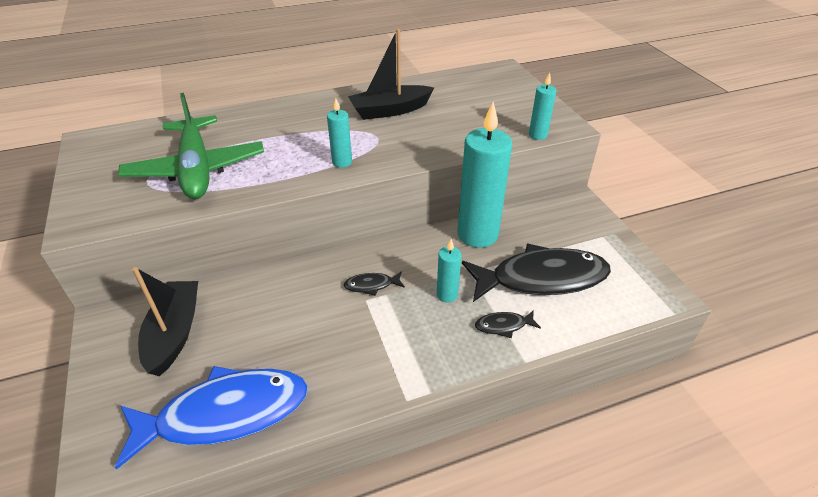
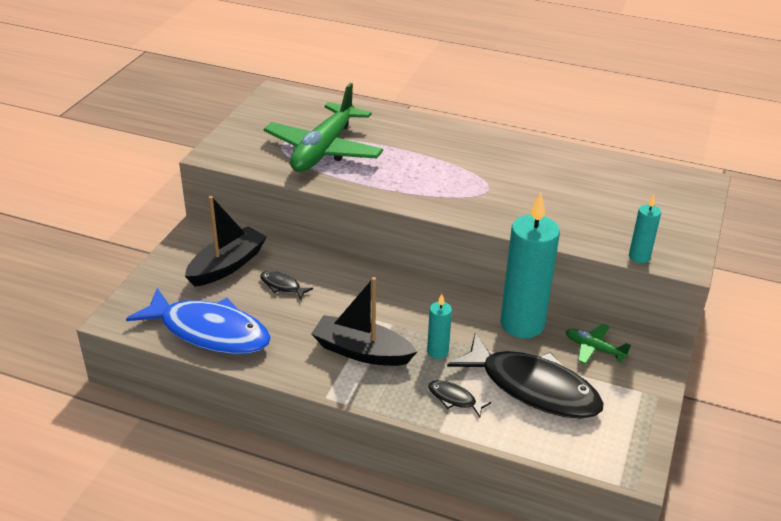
camera: 40 degrees right, 5 degrees down
(342, 162) = (433, 196): turquoise candle -> none
(371, 285) = (388, 311): black fish -> black fish (282, 286)
(390, 110) = (529, 171): black boat -> black boat (362, 351)
(541, 224) = (594, 349): none -> green plane

